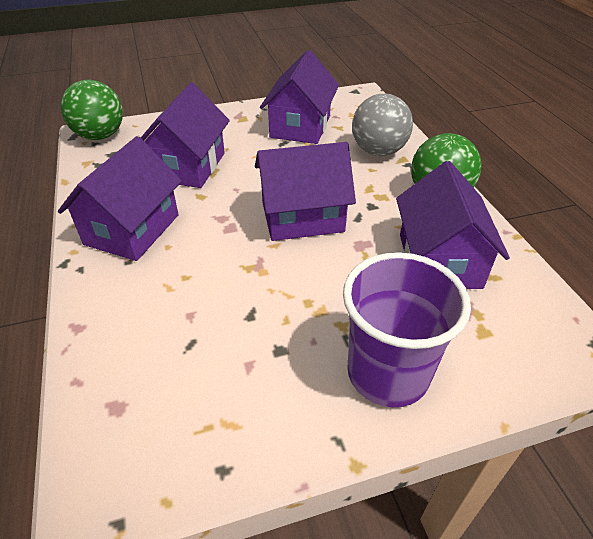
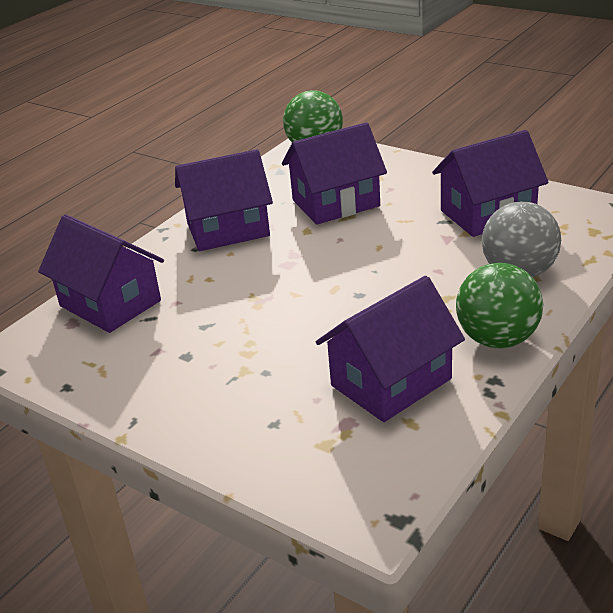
camera: 55 degrees right, 10 degrees down
(302, 217) = (349, 287): purple house -> purple house (110, 303)
(388, 373) = (218, 414): purple cup -> none

